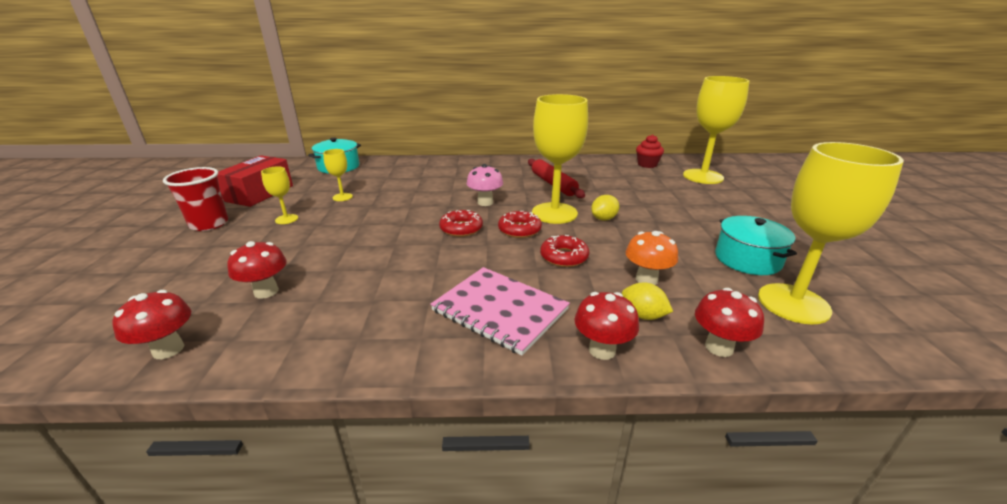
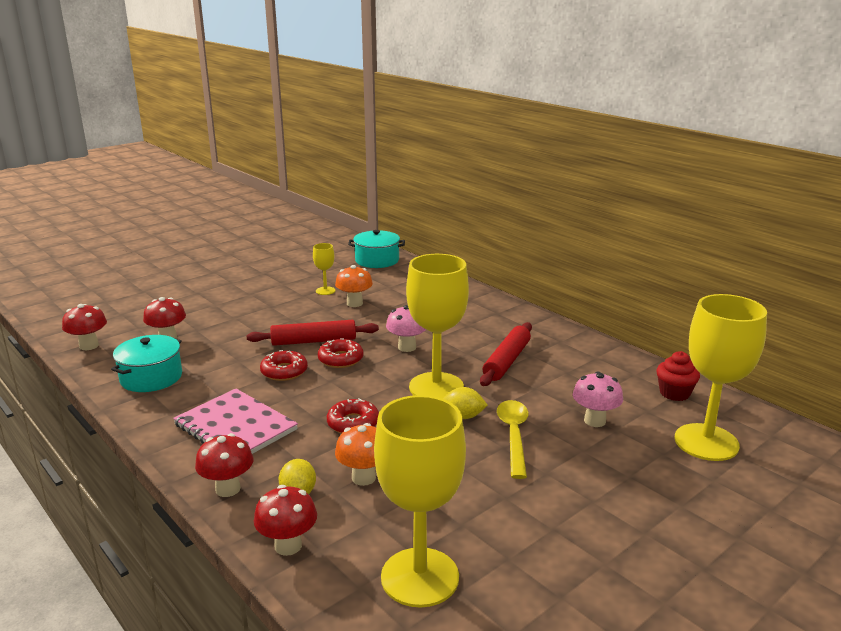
camera: 50 degrees right, 5 degrees down
(209, 224) = (222, 276): red cup -> none
(259, 193) = (287, 263): red box -> none
(286, 219) = (263, 293): yellow goblet -> none
(386, 195) = (354, 303): none -> orange mushroom
(413, 228) = (313, 341): none -> red rolling pin
(500, 310) = (235, 427): pink notebook -> pink notebook turned 45 degrees counterclockwise
(519, 230) = (375, 384): red donut -> red donut (284, 371)
(645, 214) = (513, 436): none -> yellow spoon
(653, 189) = (594, 421): none -> pink mushroom
(747, 259) = (488, 528): turquoise pot -> turquoise pot (151, 377)

